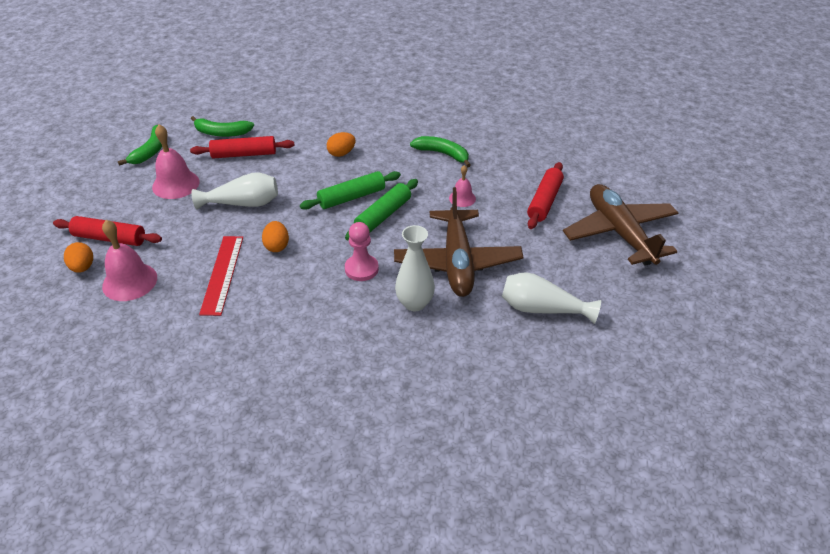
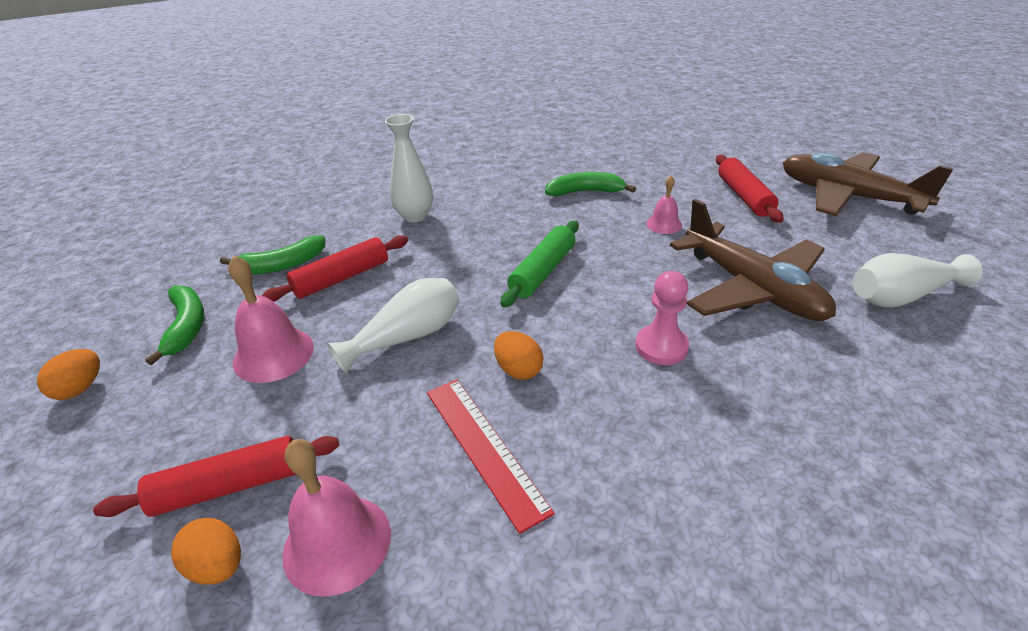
camera: 30 degrees left, 5 degrees down
(341, 153) = (471, 231): orange egg -> orange egg (80, 389)
(383, 216) = (605, 276): green rolling pin -> none
(414, 303) = (775, 356): white vase -> white vase (415, 216)

